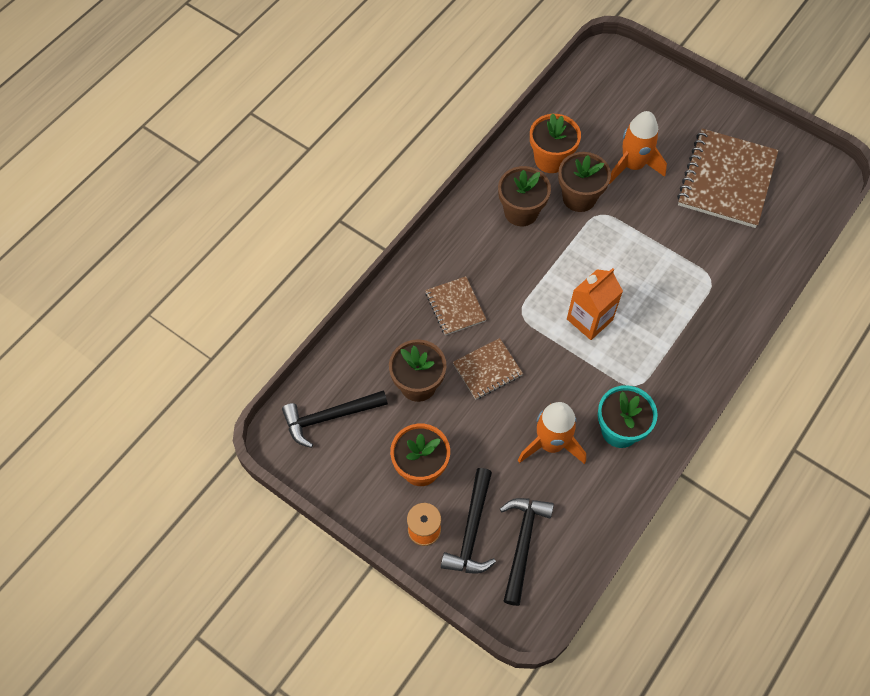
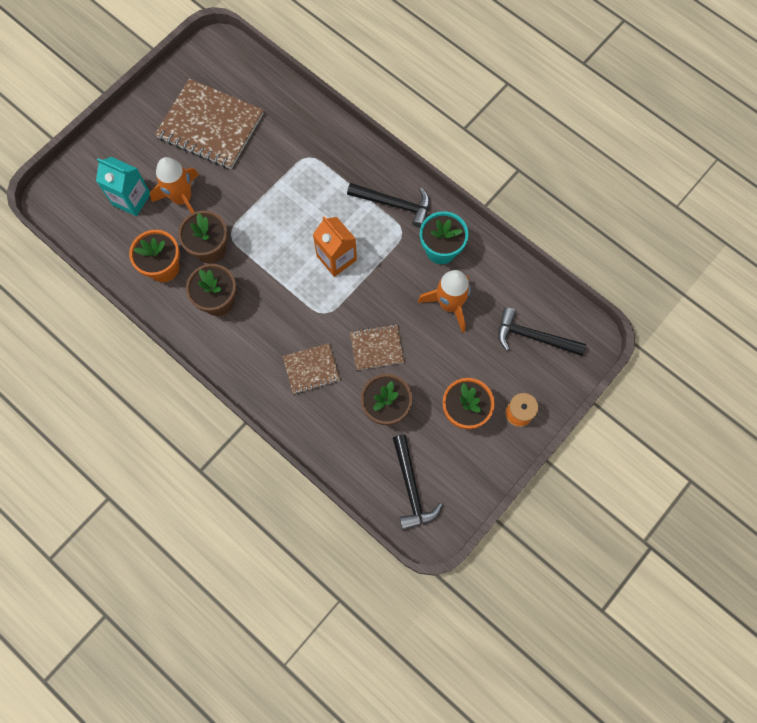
camera: 85 degrees left, 10 degrees up
(472, 530) = (521, 375): black hammer -> black hammer (394, 204)
(487, 369) = (376, 348): brown notebook -> brown notebook turned 75 degrees counterclockwise
(623, 121) = (131, 199): none -> turquoise carton

